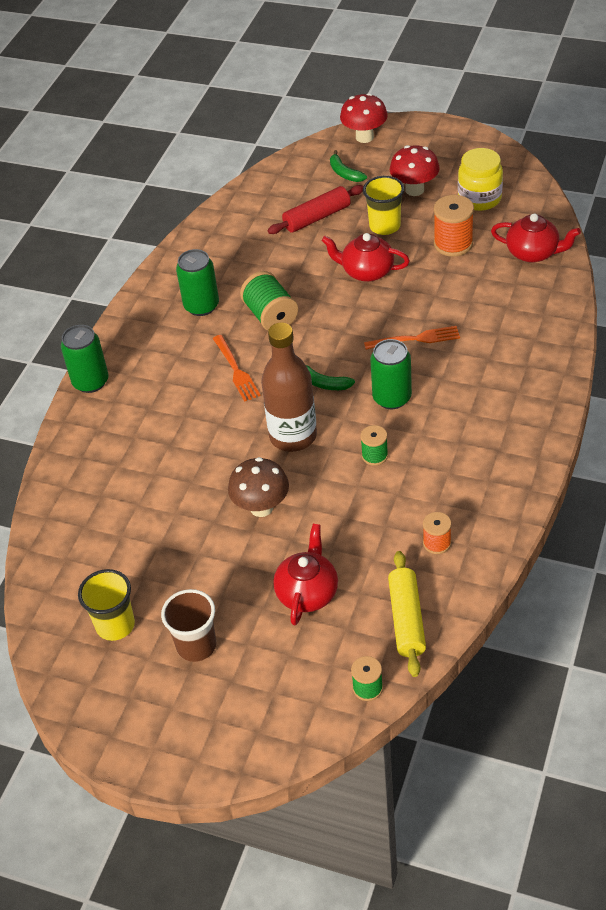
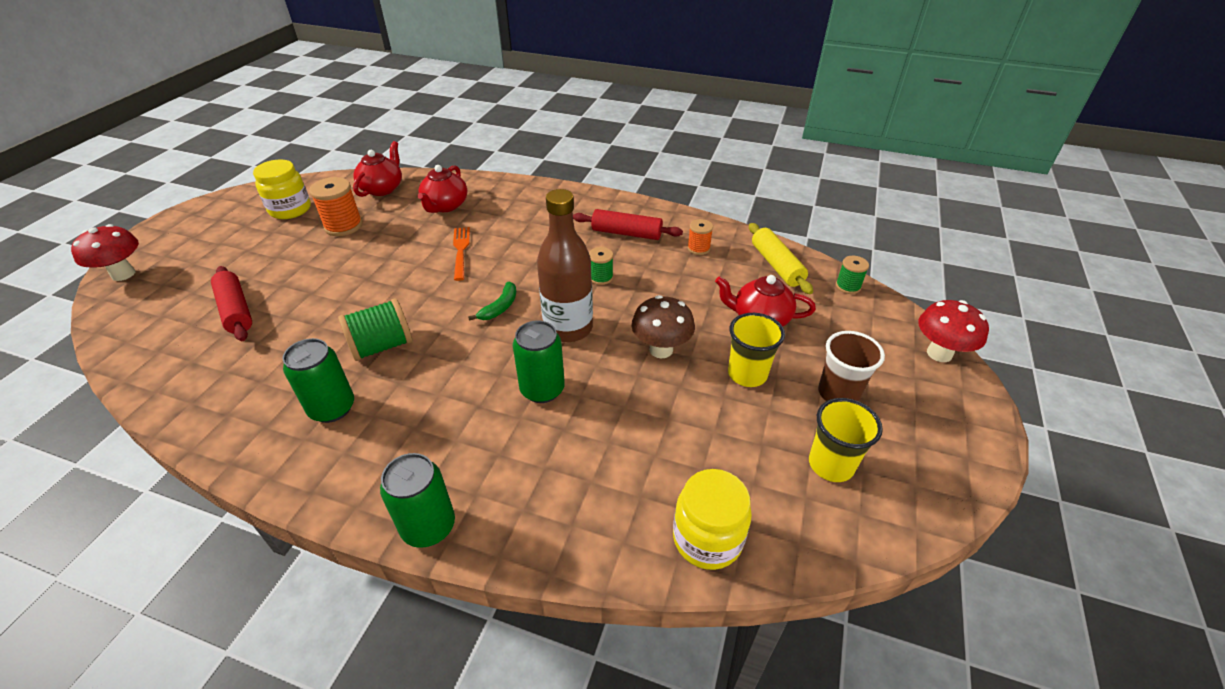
camera: 95 degrees left, 5 degrees down
(59, 535) = (707, 539): none -> yellow jar
(236, 370) = (459, 373): orange fork -> none
(344, 173) = (174, 289): green banana -> none
(366, 271) = (350, 277): red teapot -> red teapot (445, 206)
(385, 226) = (288, 264): yellow cup -> yellow cup (747, 374)
(392, 398) = (532, 266): green can -> green can (542, 389)
(407, 619) = (776, 265): yellow rolling pin -> yellow rolling pin turned 75 degrees clockwise
(414, 190) = (245, 244): red mushroom -> red mushroom (939, 353)
(463, 474) = (626, 233): none -> red rolling pin

